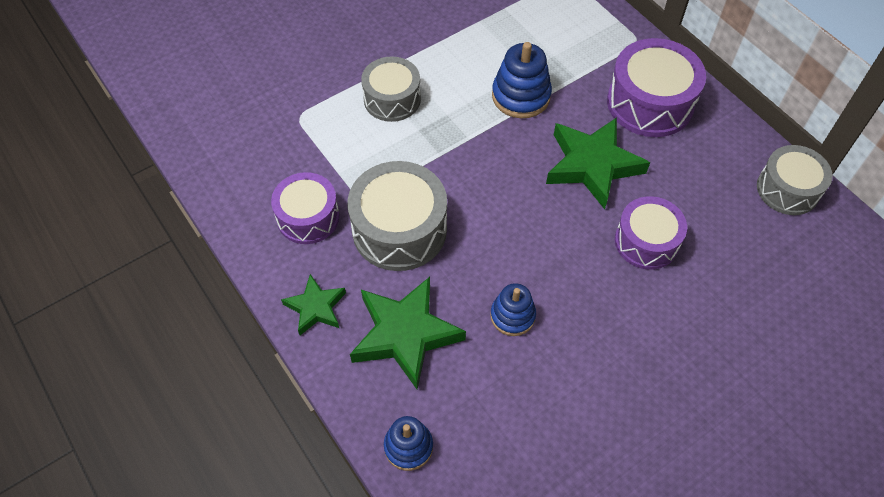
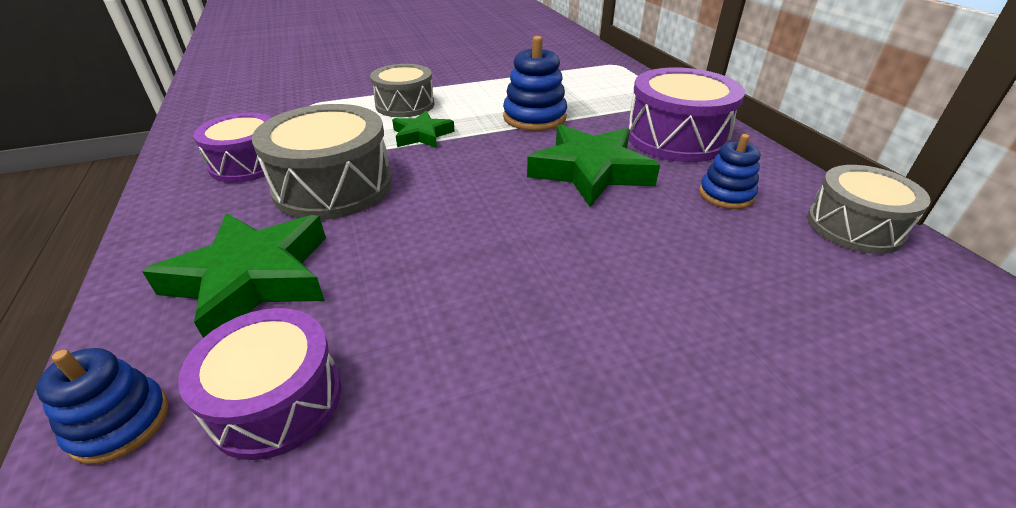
camera: 15 degrees right, 20 degrees down
(316, 308) = (175, 233): green star -> green star (422, 135)
(512, 316) = (409, 287): blue stacking toy -> blue stacking toy (726, 195)
(646, 242) = (636, 244): purple drum -> purple drum (276, 400)

